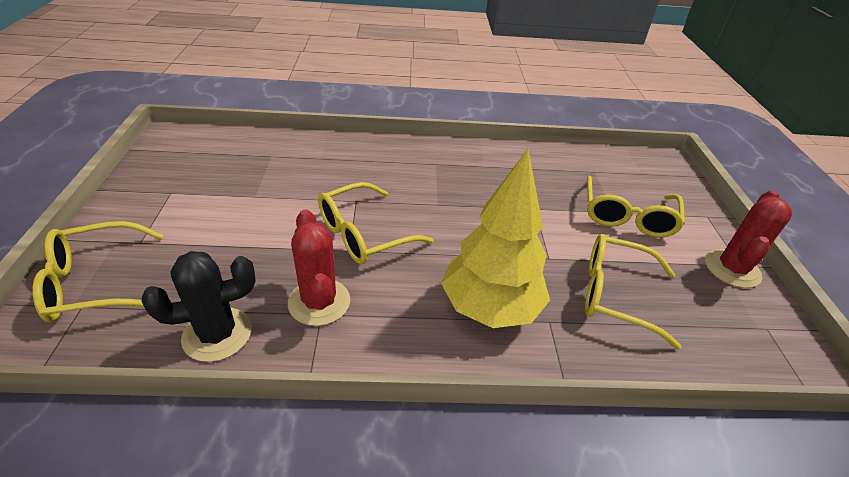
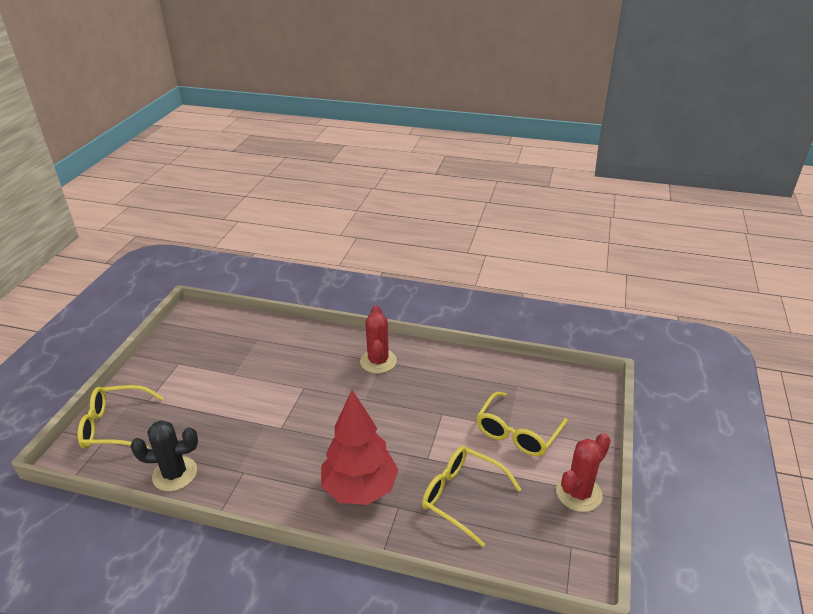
camera: 20 degrees right, 5 degrees down
(319, 302) = (245, 463): red cactus -> red cactus (378, 361)
(363, 234) = (296, 417): yellow glasses -> none
(490, 307) = (360, 489): yellow tree -> red tree

